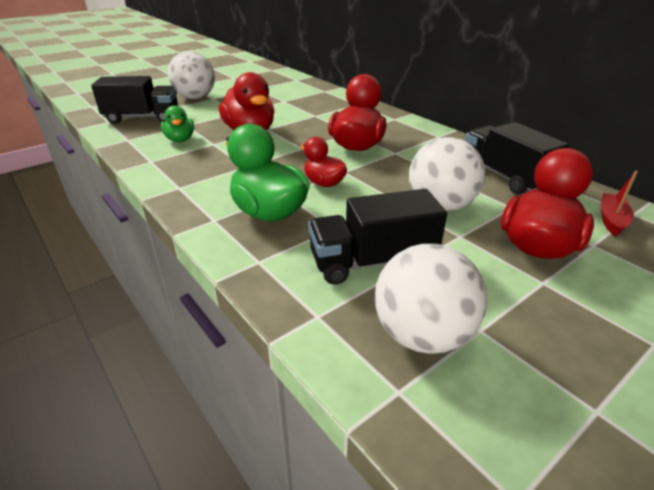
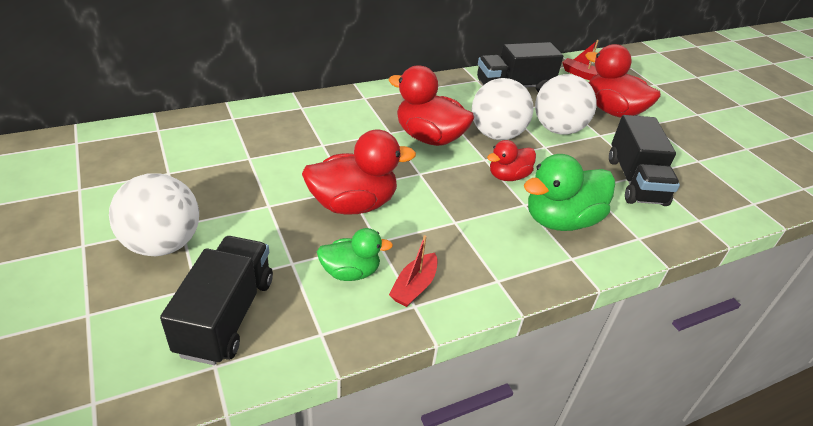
camera: 80 degrees left, 5 degrees up
(169, 159) = (414, 286): none -> red boat
(422, 335) = (708, 182): white ball -> white ball (496, 134)

